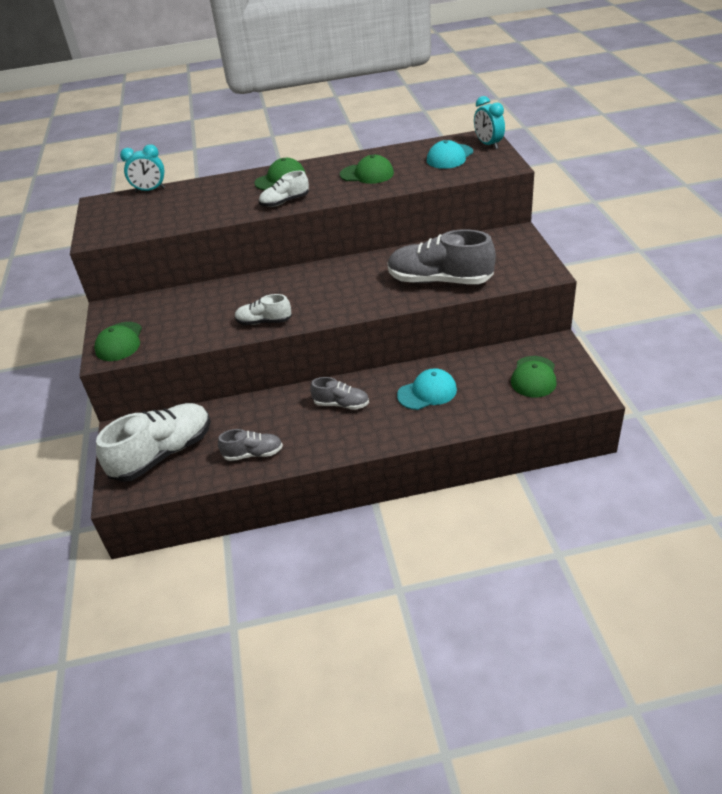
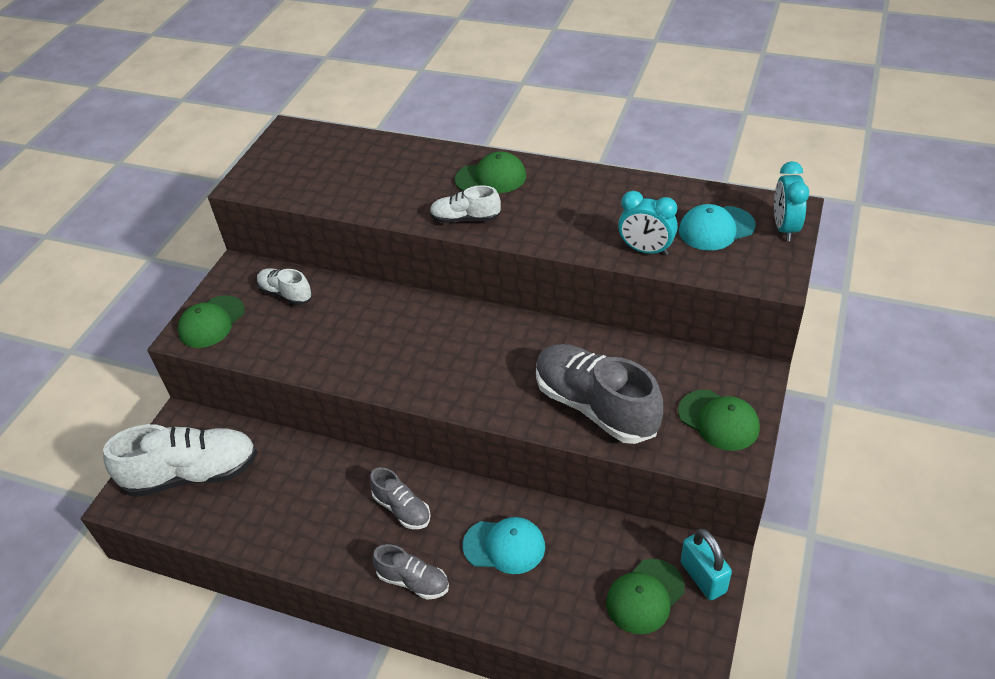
camera: 30 degrees right, 5 degrees up
(150, 190) = (349, 134): turquoise clock -> turquoise clock (646, 250)
(253, 454) = (269, 526): grey shoe -> grey shoe (413, 581)
(264, 322) = (361, 368): white shoe -> white shoe (286, 294)
(367, 174) = (592, 214): green cap -> green cap (718, 420)
(557, 354) = (703, 577): none -> turquoise padlock

